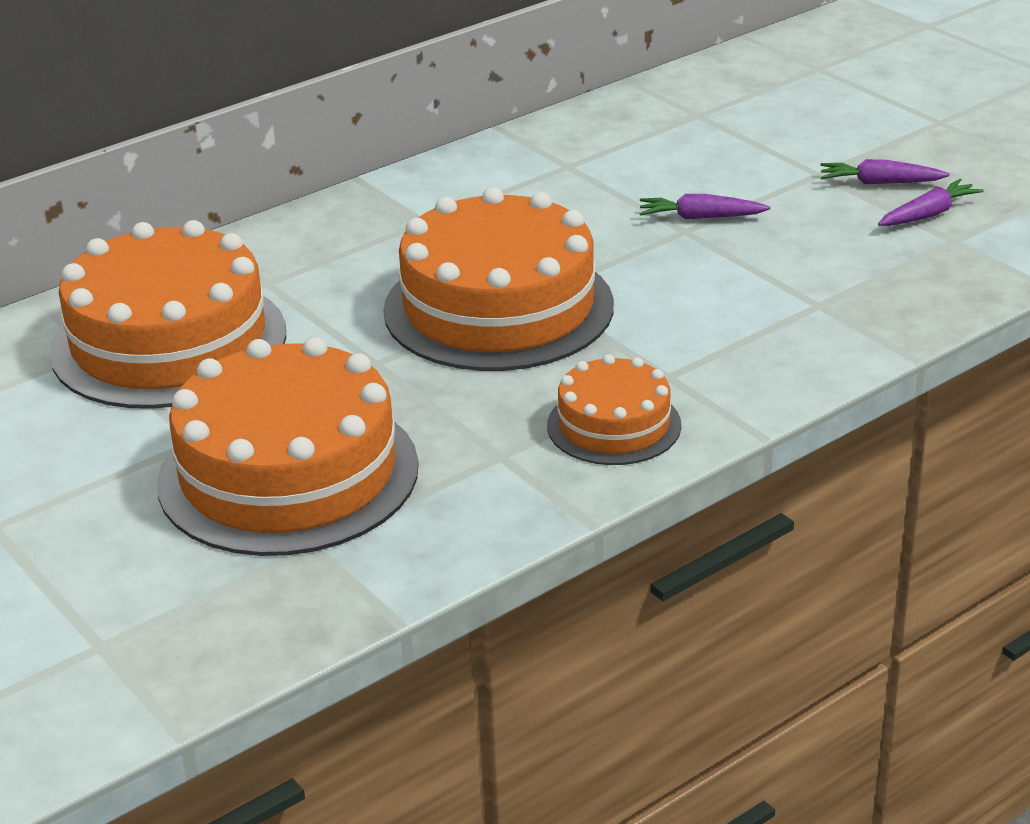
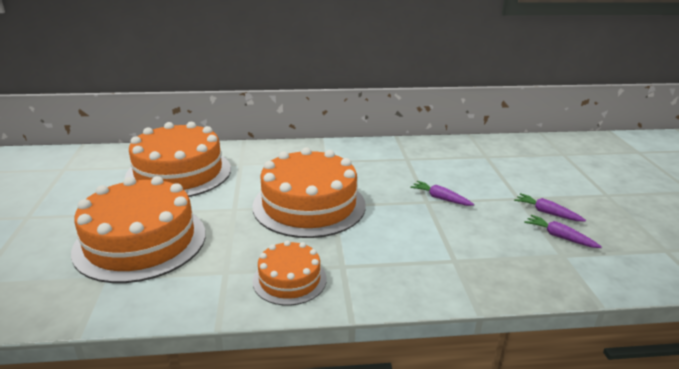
camera: 30 degrees right, 5 degrees down
(928, 214) = (559, 237): purple carrot -> purple carrot turned 135 degrees counterclockwise

